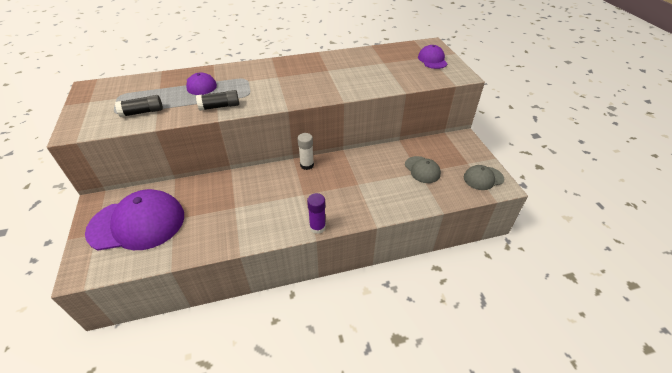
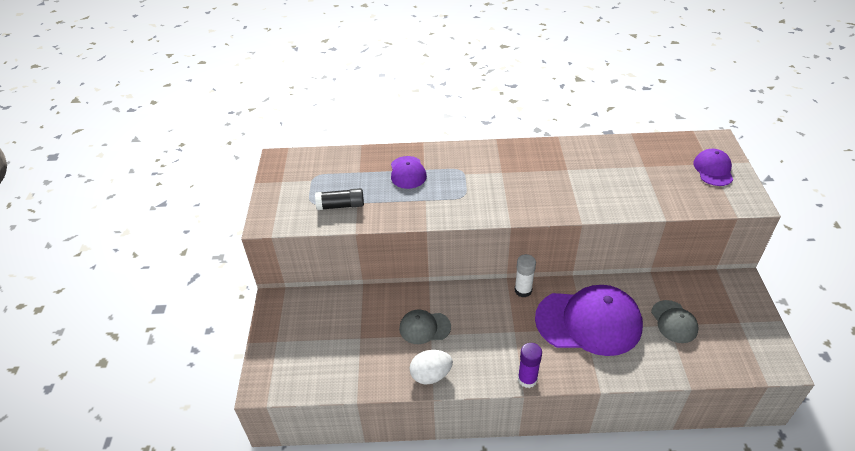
camera: 15 degrees right, 0 degrees up
(137, 223) = (321, 336): purple cap -> purple cap (589, 322)
(219, 106) = (429, 210): black glue stick -> none
(236, 238) = (431, 375): none -> white egg
(483, 178) = (756, 348): grey cap -> grey cap (424, 327)

